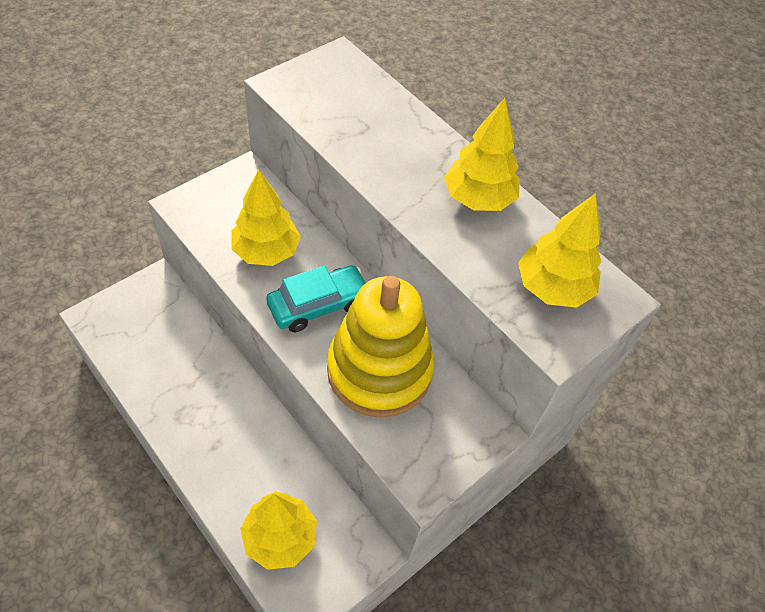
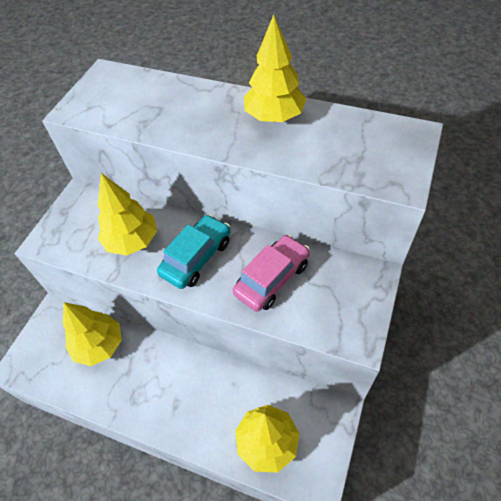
camera: 20 degrees left, 0 degrees up
(379, 370) = (272, 278): yellow stacking toy -> pink car
(553, 288) = (369, 148): yellow tree -> yellow tree (99, 345)

